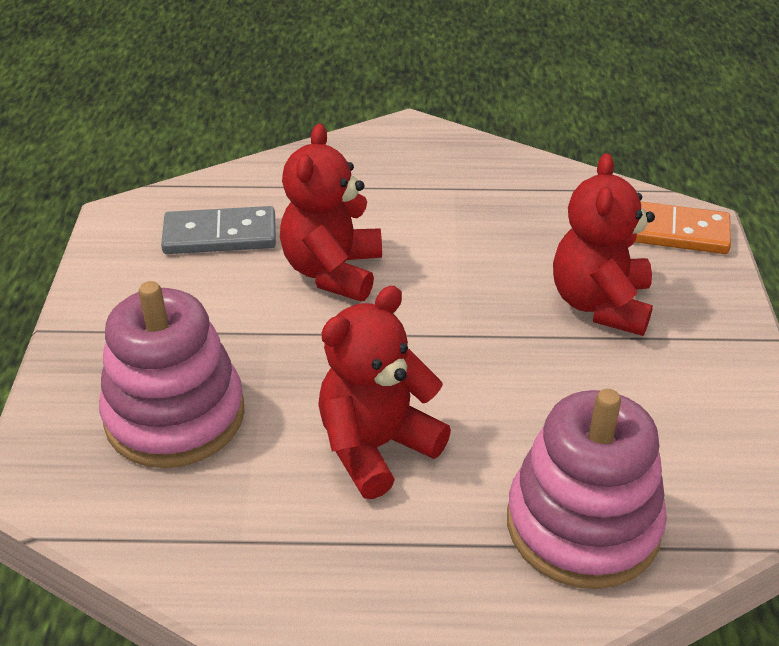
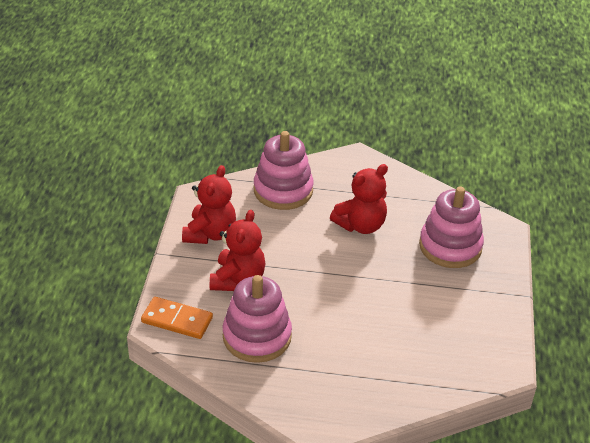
camera: 175 degrees left, 0 degrees up
(220, 235) = (444, 345): grey domino -> none
(333, 271) = (377, 314): red teddy bear -> red teddy bear (210, 233)
(530, 221) = (257, 336): none -> pink stacking toy

